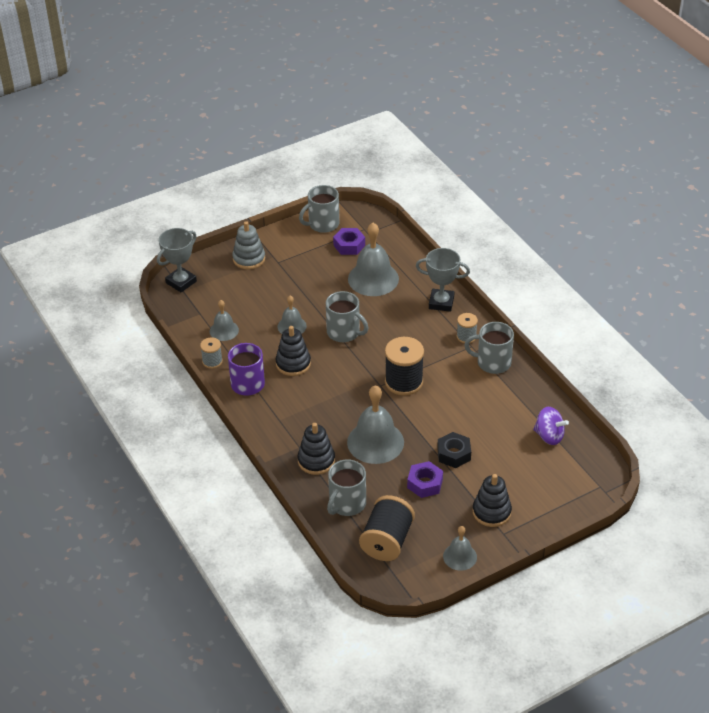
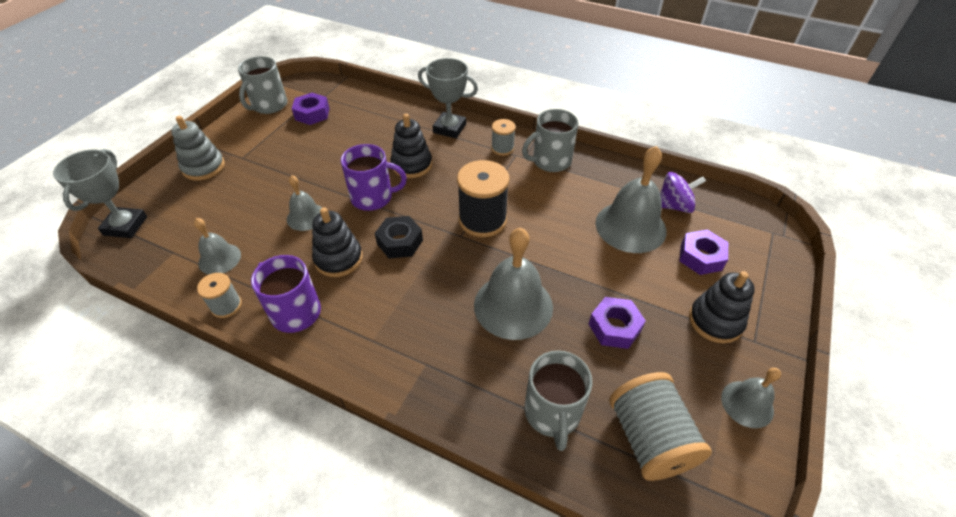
camera: 35 degrees left, 5 degrees up
(316, 461) = (463, 371): black stacking toy -> black stacking toy (412, 165)
(344, 332) = (373, 197): grey mug -> purple mug
(373, 279) = (362, 133): grey bell -> grey bell (630, 226)
(387, 541) = (649, 438): black spool -> grey spool
(441, 302) = (449, 128): grey trophy -> grey trophy turned 45 degrees clockwise
(454, 454) = (609, 273): black nut -> black nut (400, 242)
(527, 475) = (700, 257): none -> purple nut

